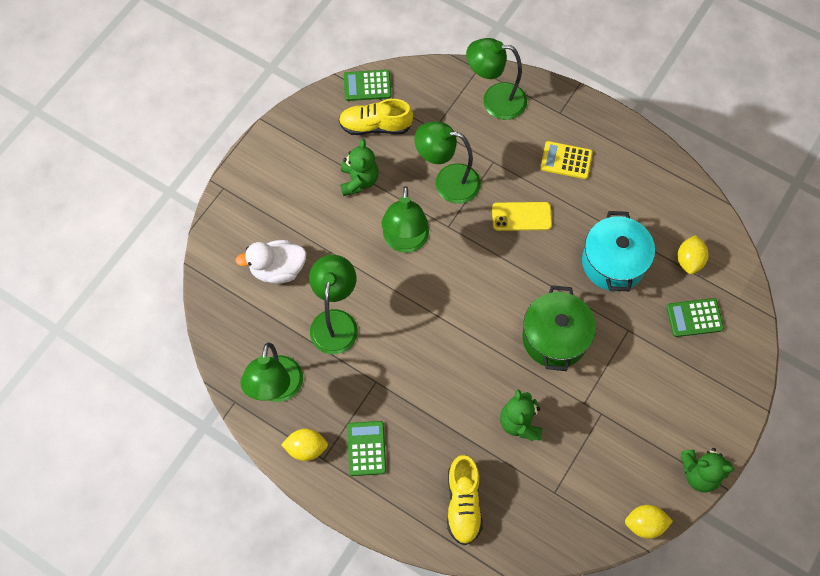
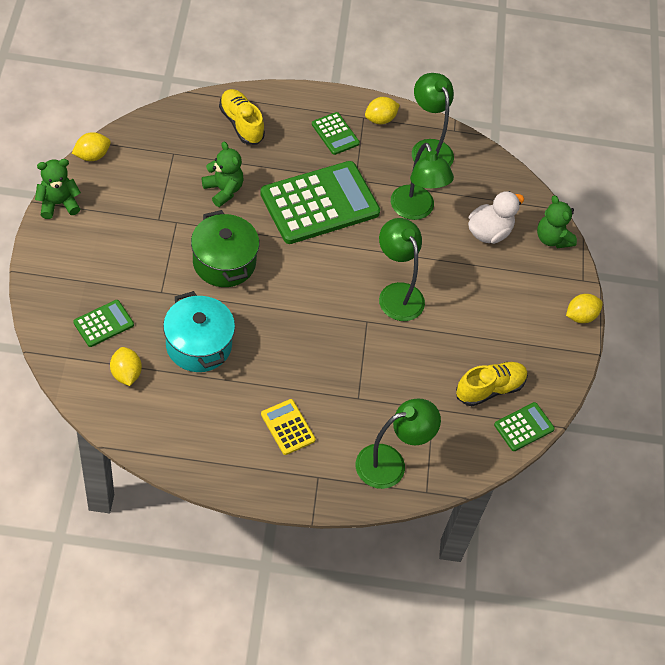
camera: 145 degrees right, 10 degrees down
(251, 156) = (580, 316): none -> yellow lemon
(359, 181) = (471, 331): green teddy bear -> green teddy bear (552, 238)
(428, 367) = (319, 203): none -> green calculator
(447, 182) = (390, 361): green lamp -> none
(521, 216) = (304, 355): yellow phone -> none
(566, 160) = (288, 427): yellow calculator -> yellow calculator turned 105 degrees counterclockwise

